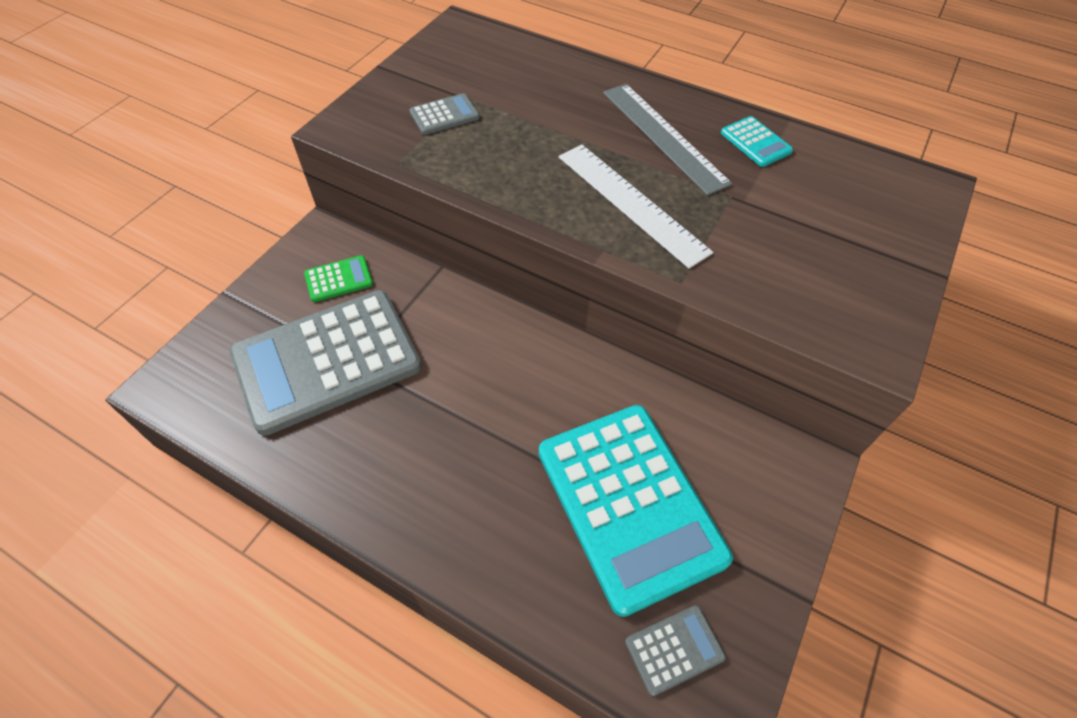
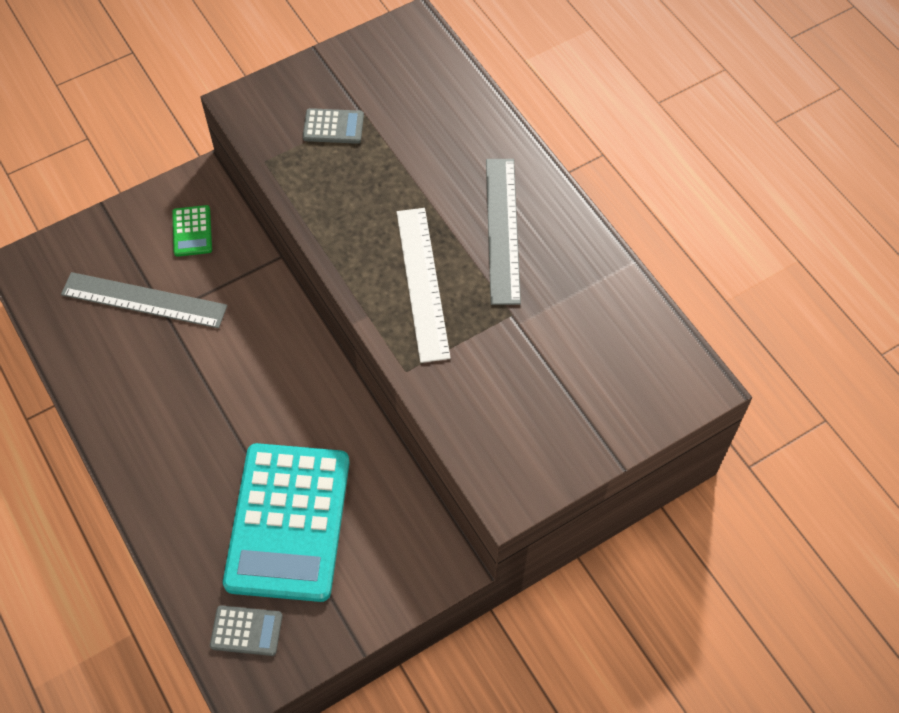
camera: 30 degrees right, 5 degrees up
(327, 360) = (144, 300): grey calculator -> grey ruler
(339, 279) = (192, 231): green calculator -> green calculator turned 75 degrees clockwise
(755, 142) = (579, 271): turquoise calculator -> none

